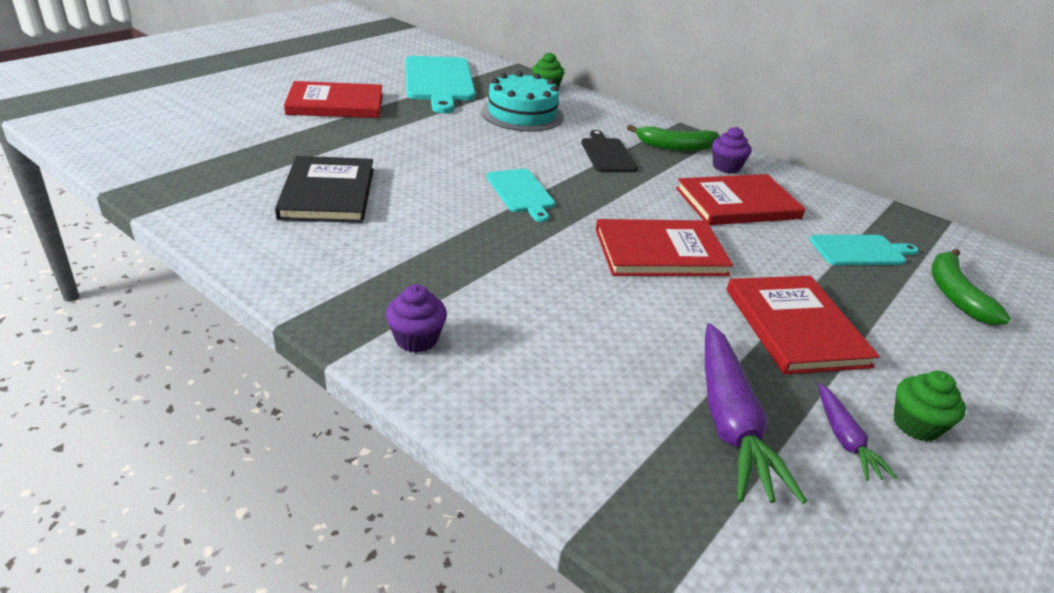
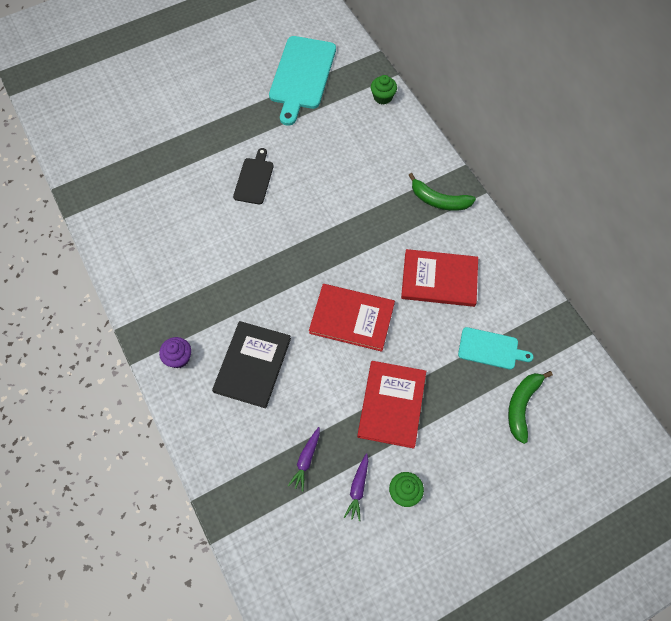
camera: 25 degrees right, 30 degrees up
(327, 193) = (175, 213): black book -> black book (252, 365)
(335, 104) = (214, 101): red book -> none
(521, 193) = (295, 237): turquoise cutting board -> none
(522, 114) = (344, 135): turquoise cake -> none
(607, 154) = (380, 201): black cutting board -> black cutting board (254, 179)
(726, 167) = (461, 234): purple cupcake -> none
(730, 422) = (306, 460): purple carrot -> purple carrot, size x0.52

